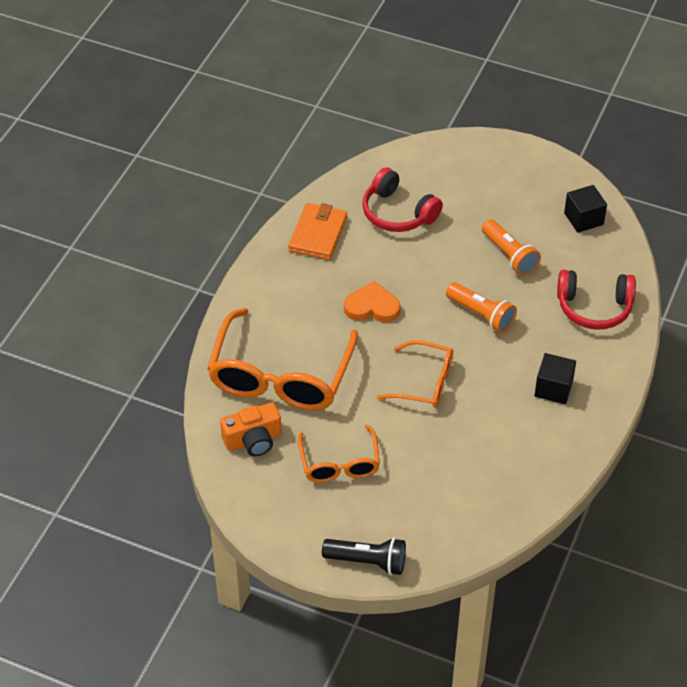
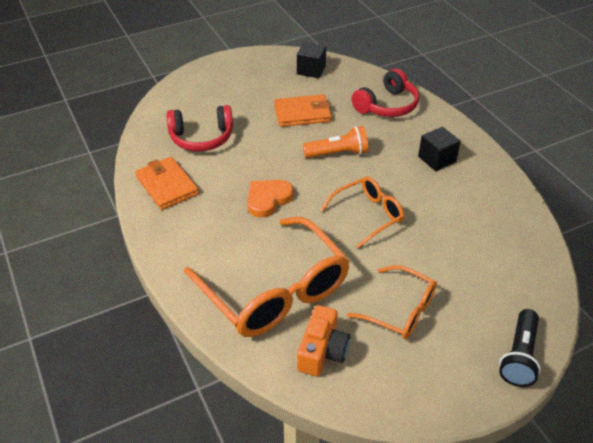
camera: 50 degrees left, 5 degrees down
(367, 562) = (519, 356): black flashlight -> black flashlight turned 150 degrees clockwise
(509, 256) = (302, 113): orange flashlight -> orange wallet

